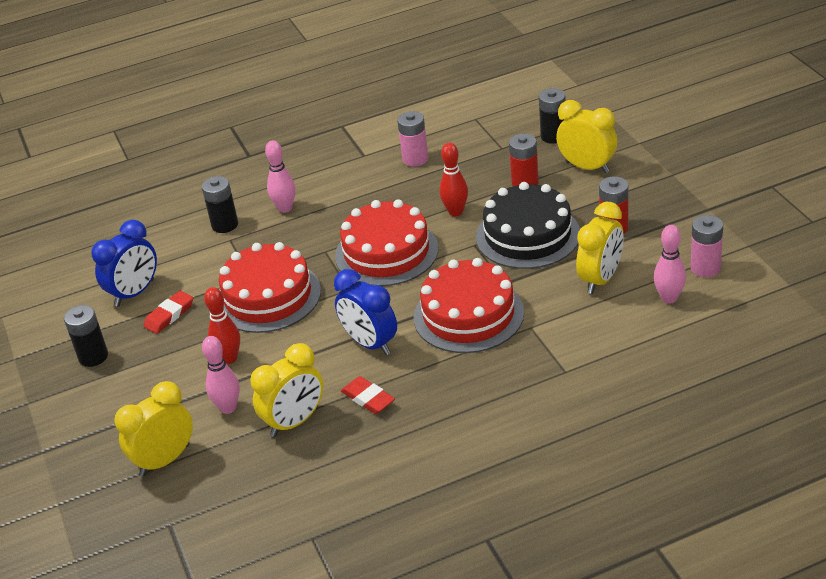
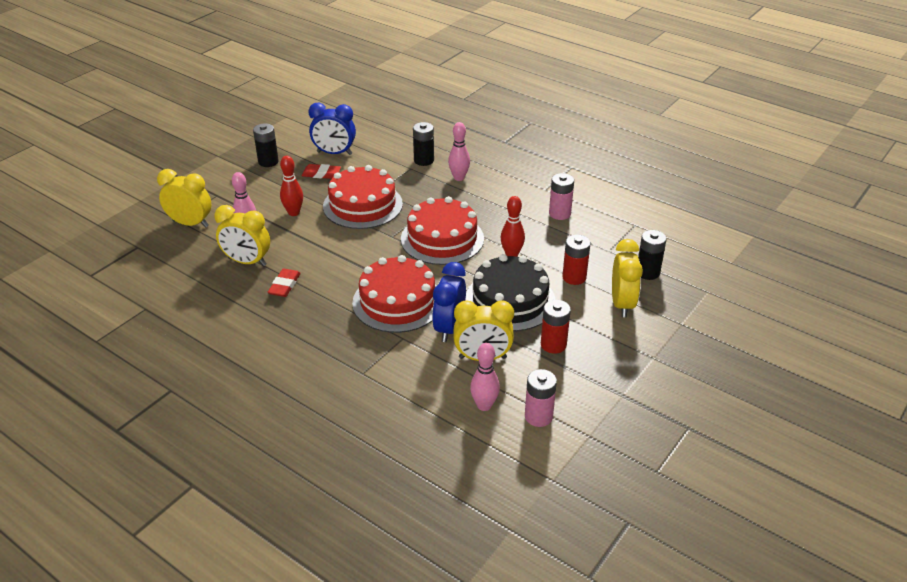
camera: 55 degrees right, 0 degrees up
(370, 343) = (340, 266): blue clock -> blue clock (449, 328)

